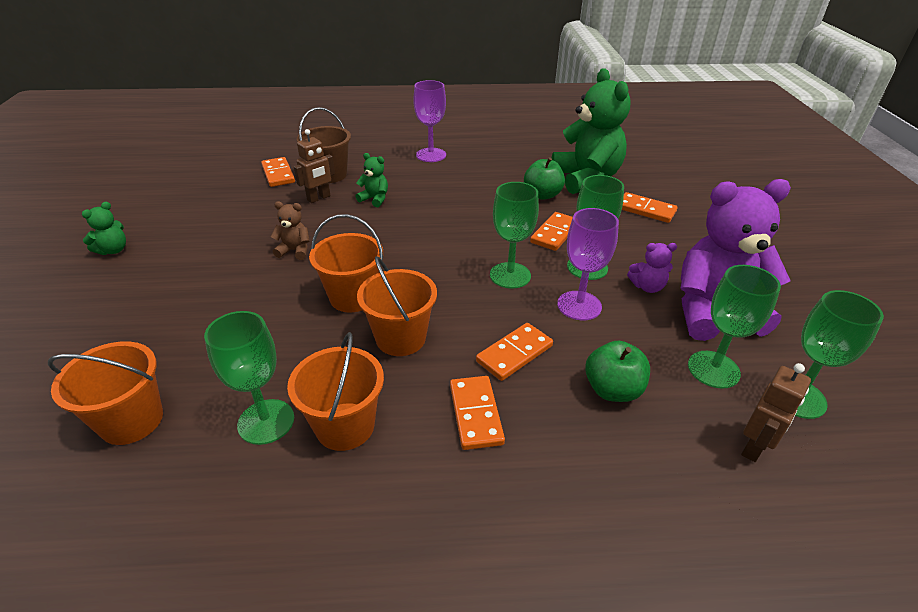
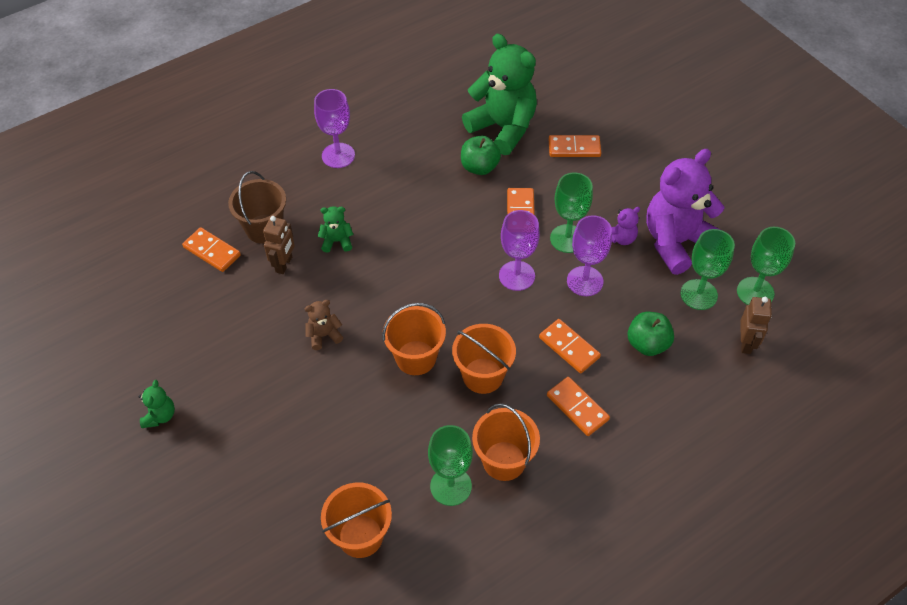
camera: 30 degrees left, 15 degrees up
(510, 275) = (516, 276): green goblet -> purple goblet
(514, 353) = (569, 347): orange domino -> orange domino turned 60 degrees counterclockwise

